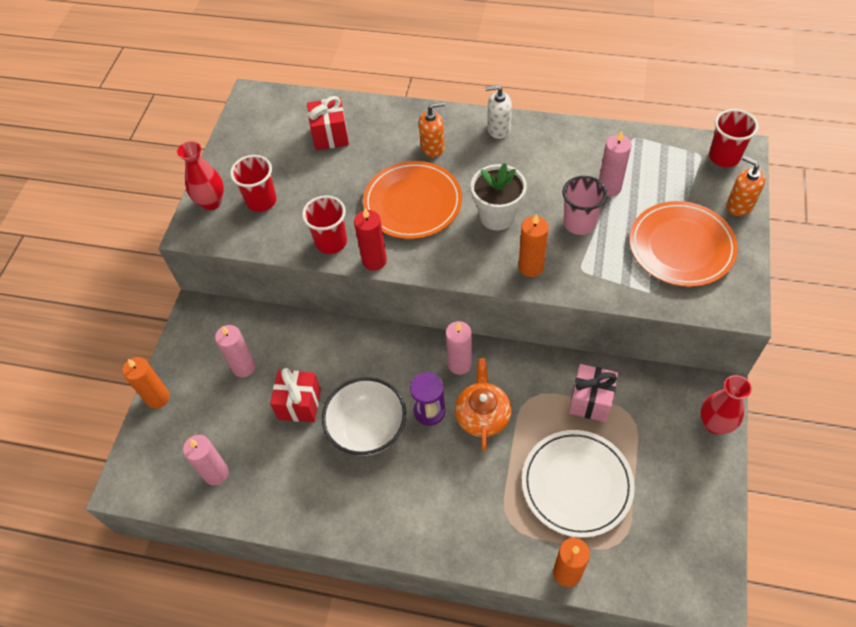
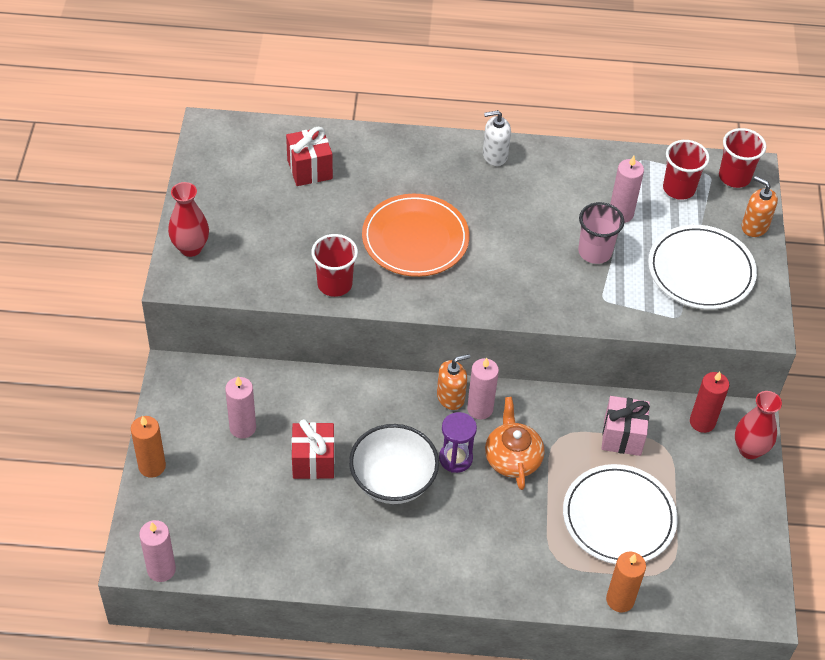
camera: 15 degrees left, 5 degrees down
(216, 473) = (236, 537): pink candle -> pink candle (161, 569)
(261, 201) = (247, 244): red cup -> red cup (678, 189)
(374, 260) = (385, 301): red candle -> red candle (702, 422)
(432, 147) = (426, 178): orange soap dispenser -> orange soap dispenser (451, 397)
(497, 216) = (508, 249): white flower pot -> none
(531, 267) = (551, 299): orange candle -> none
(681, 246) = (701, 270): orange plate -> white plate

